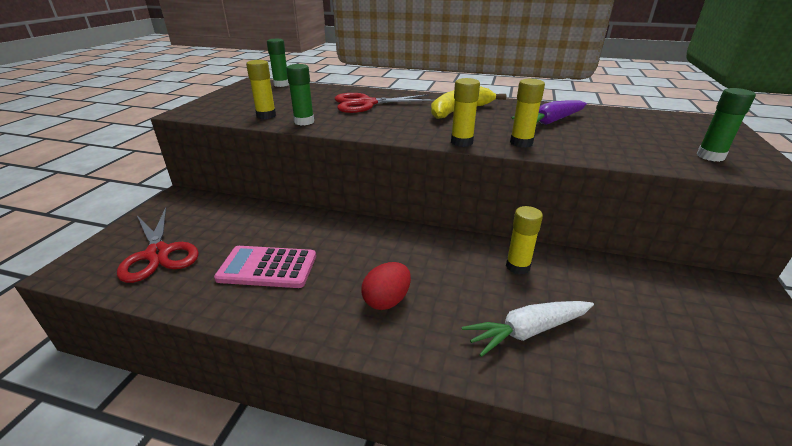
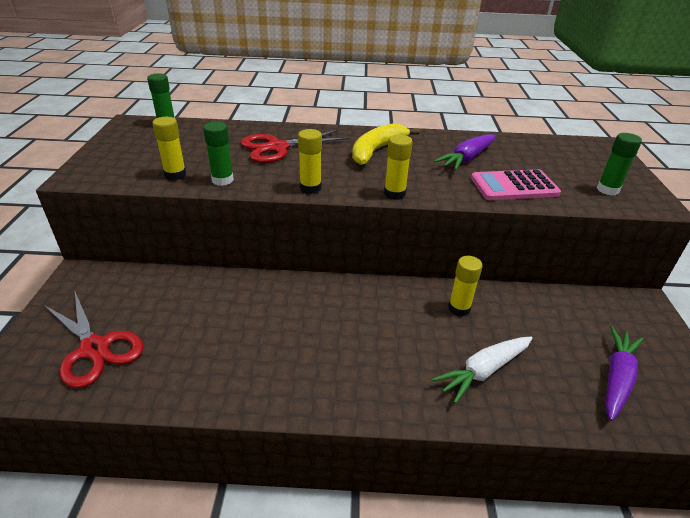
camera: 15 degrees left, 5 degrees up
(267, 267) = (223, 346): pink calculator -> pink calculator (514, 186)
(387, 300) = (354, 362): red egg -> none
(521, 143) = (449, 189): yellow glue stick -> yellow glue stick (310, 188)
(698, 366) = (616, 378): none -> purple carrot

